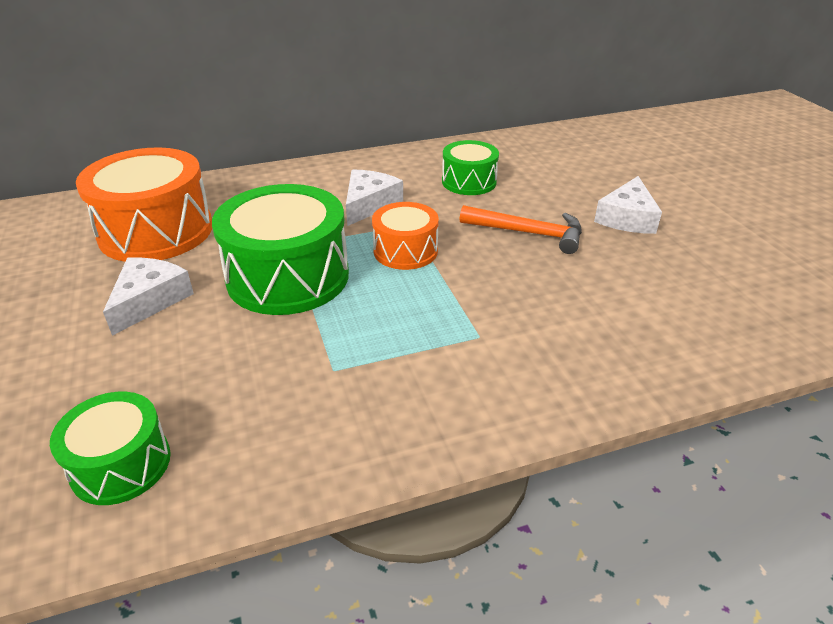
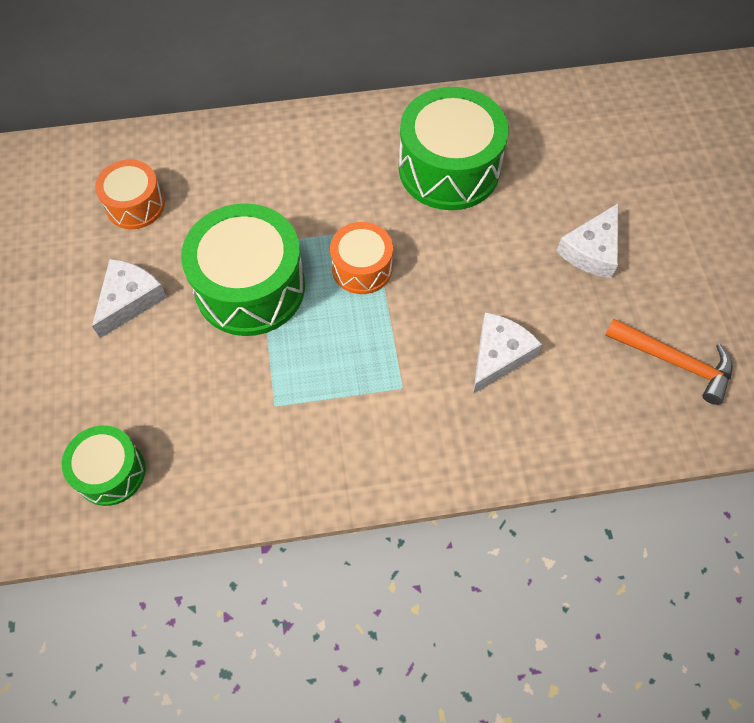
camera: 10 degrees right, 25 degrees up
(156, 231) = (135, 205): orange drum -> orange drum, size x0.56
(369, 204) = (340, 192): white cheese -> white cheese (498, 355)
(469, 182) = (449, 169): green drum -> green drum, size x1.78
(528, 233) = (485, 259): orange hammer -> orange hammer (674, 362)

